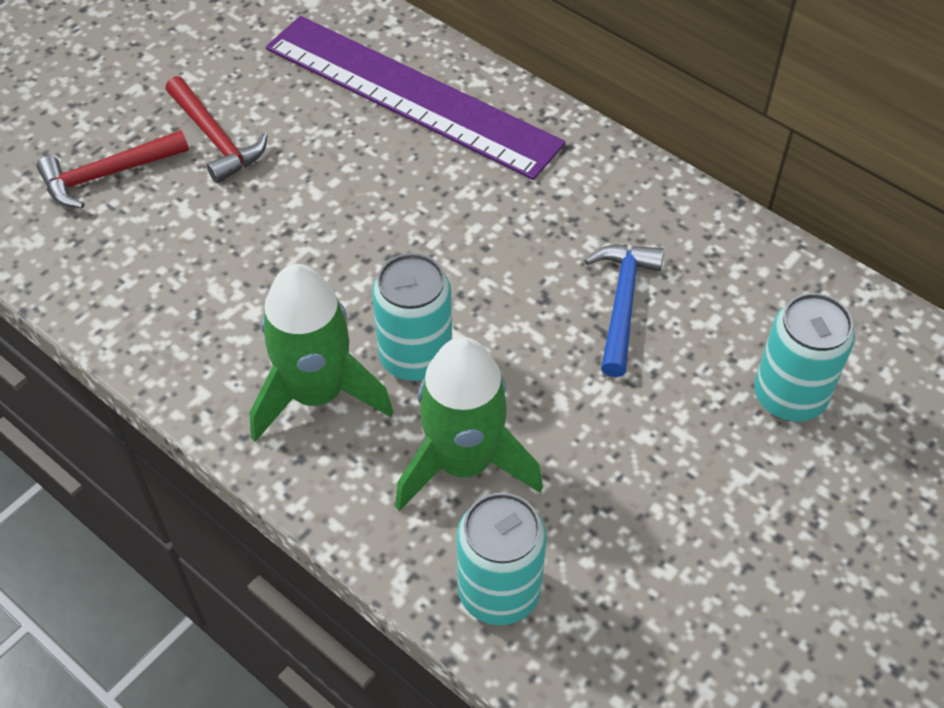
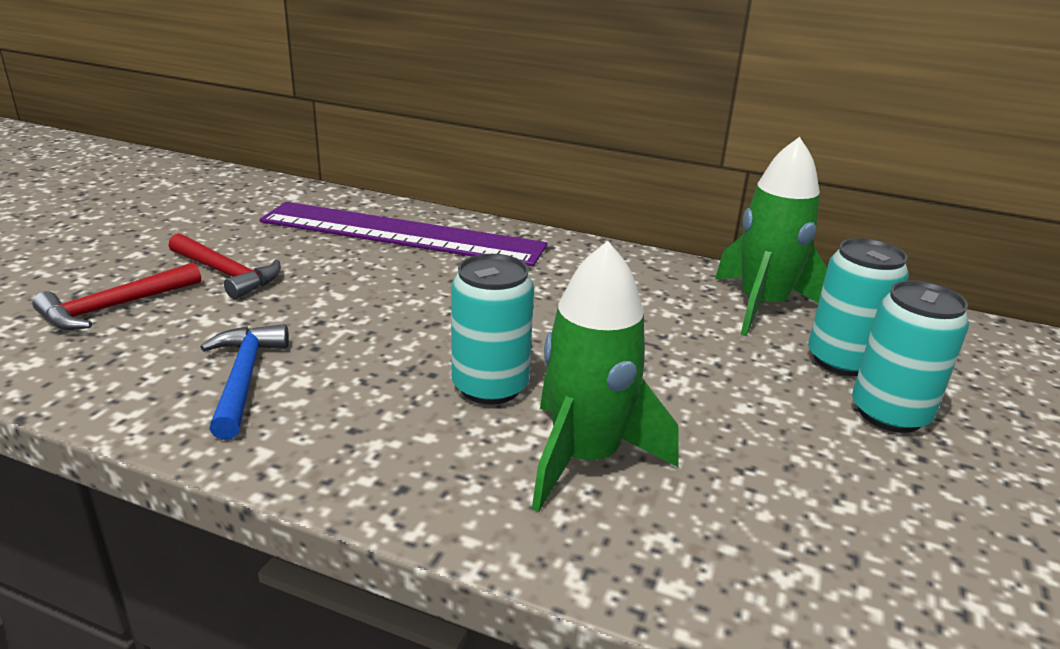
camera: 20 degrees left, 25 degrees down
(317, 394) = (399, 430): green rocket -> green rocket (762, 306)
(499, 591) = (693, 563): turquoise can -> turquoise can (889, 413)
(622, 303) = (658, 325): blue hammer -> blue hammer (244, 378)

